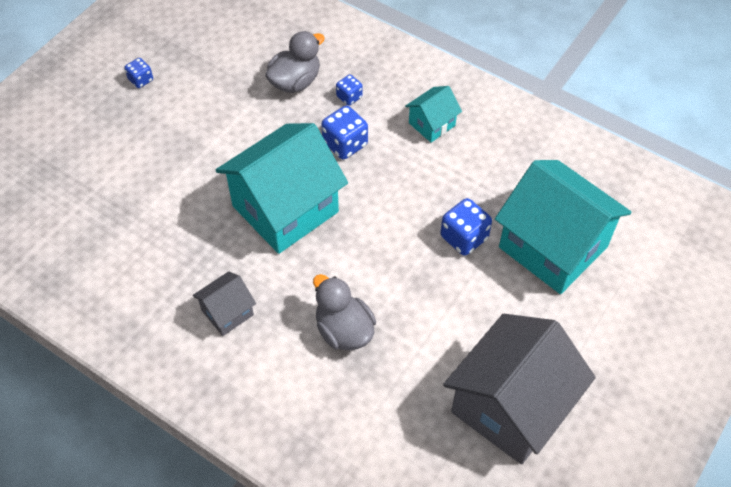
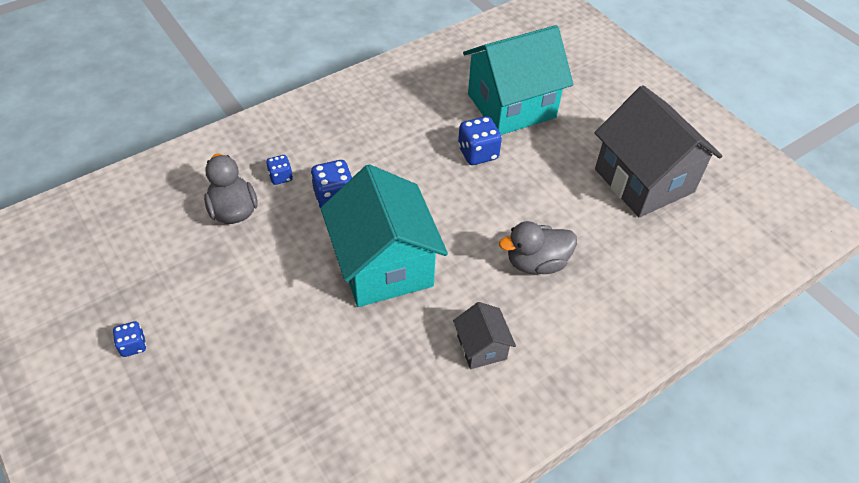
camera: 70 degrees left, 5 degrees down
(432, 124) = (349, 132): turquoise house -> none

